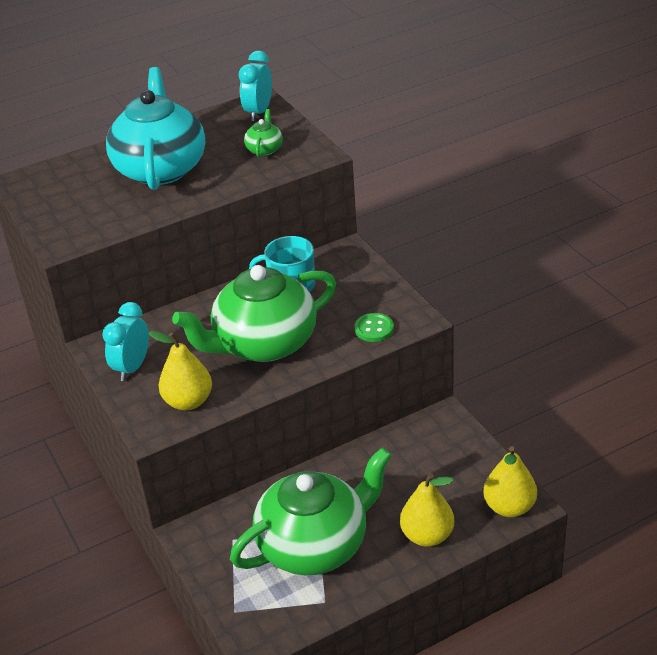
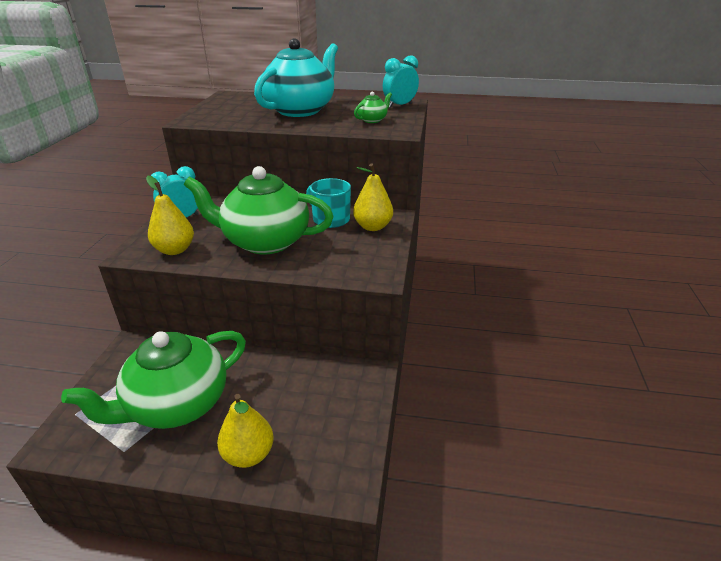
camera: 35 degrees right, 5 degrees down
(315, 545) = (176, 404): green teapot -> green teapot turned 135 degrees clockwise
(374, 329) = (343, 267): green button -> none
(509, 507) = (334, 478): yellow pear -> yellow pear (373, 227)

